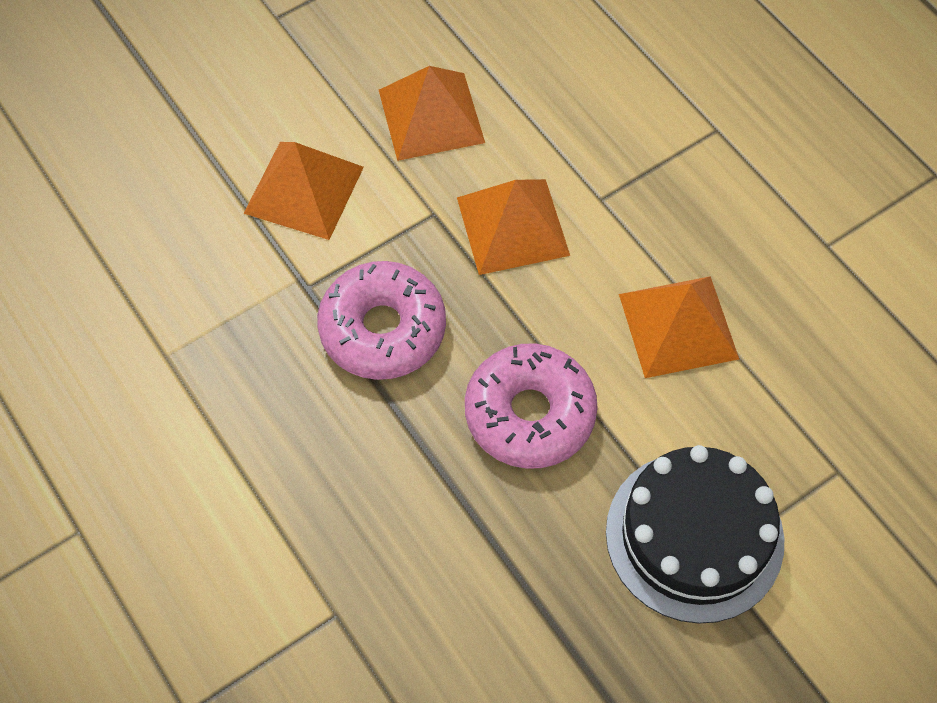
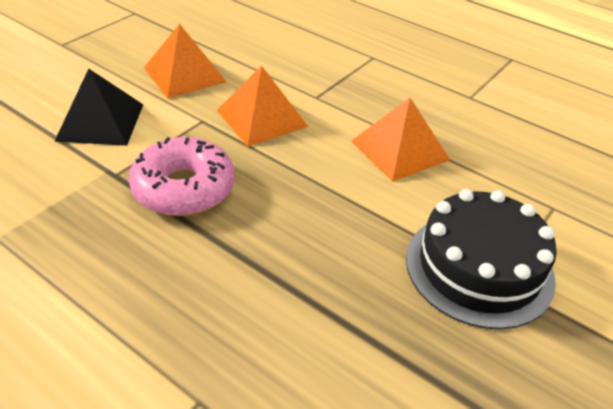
camera: 20 degrees left, 20 degrees down
(304, 189) = (100, 122): orange pyramid -> black pyramid
(529, 414) = (317, 218): pink donut -> none

